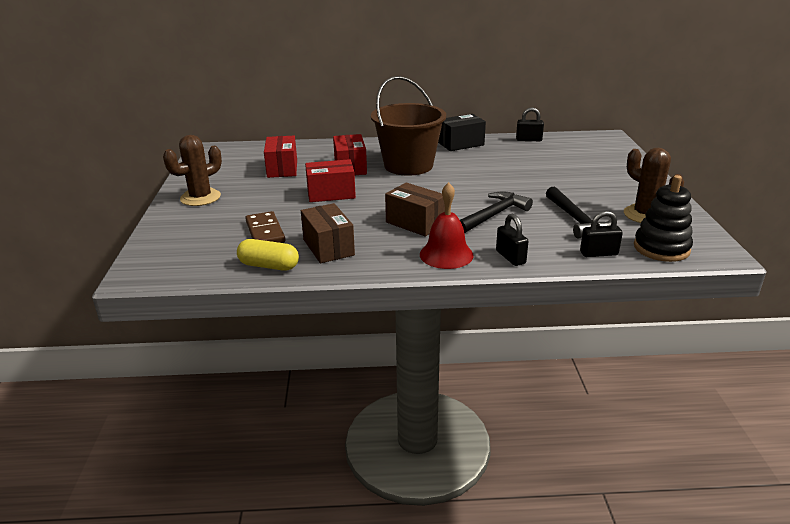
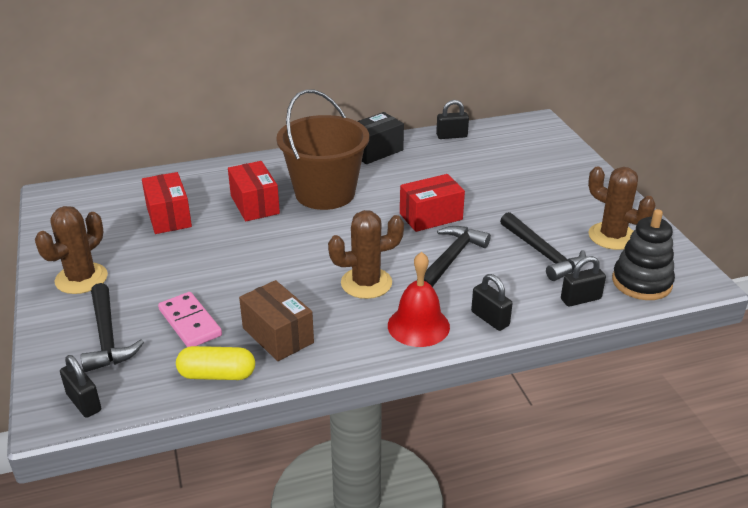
camera: 15 degrees left, 5 degrees up
(162, 270) = (84, 402): none -> black padlock
(200, 233) = (107, 337): none -> black hammer
(265, 232) = (190, 322): brown domino -> pink domino
(331, 194) = (247, 250): red box -> red box (431, 216)
(415, 223) = (366, 283): brown box -> brown cactus

